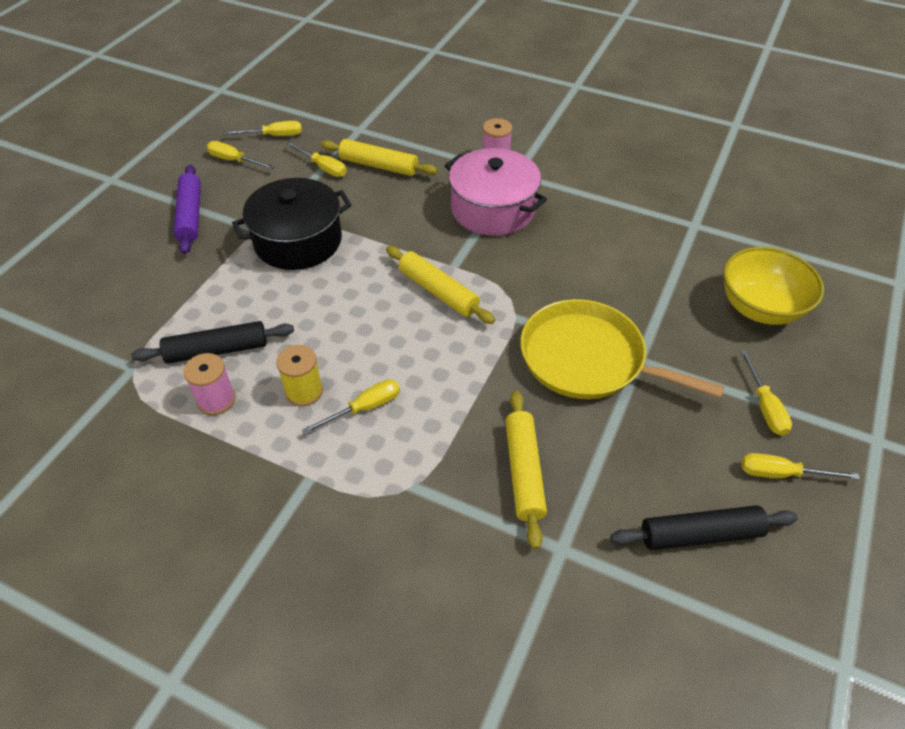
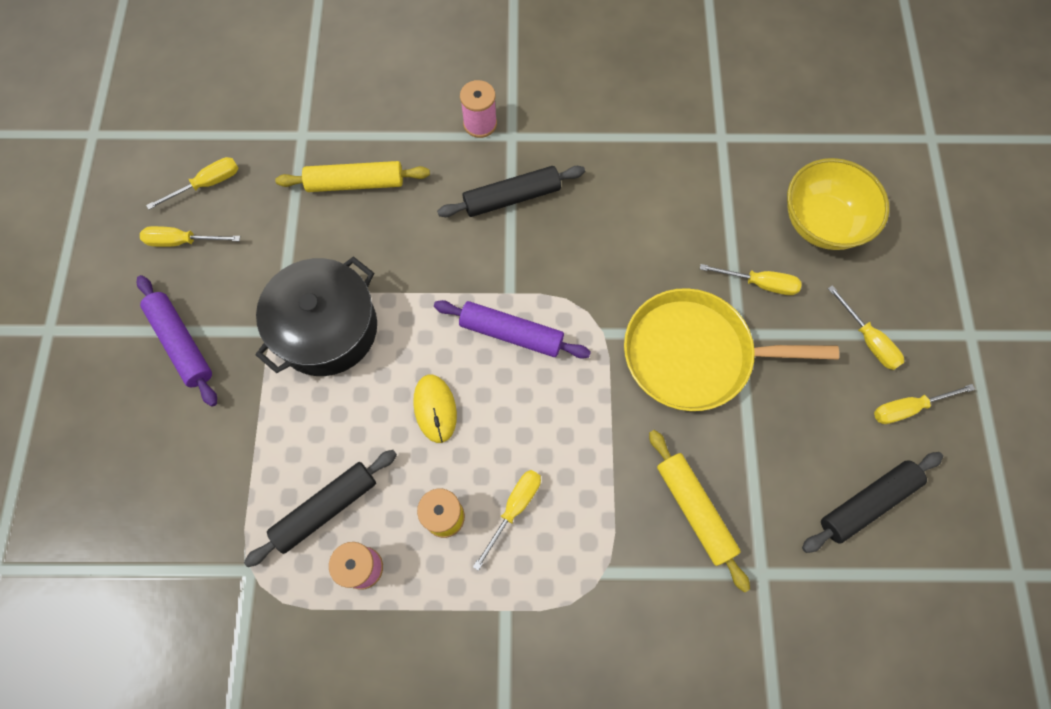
camera: 25 degrees left, 20 degrees up
(323, 167) = (293, 211): yellow screwdriver -> yellow screwdriver (759, 283)
(345, 318) = (435, 409): none -> yellow mouse
(438, 291) = (511, 333): yellow rolling pin -> purple rolling pin
(493, 209) = (512, 197): pink pot -> black rolling pin

